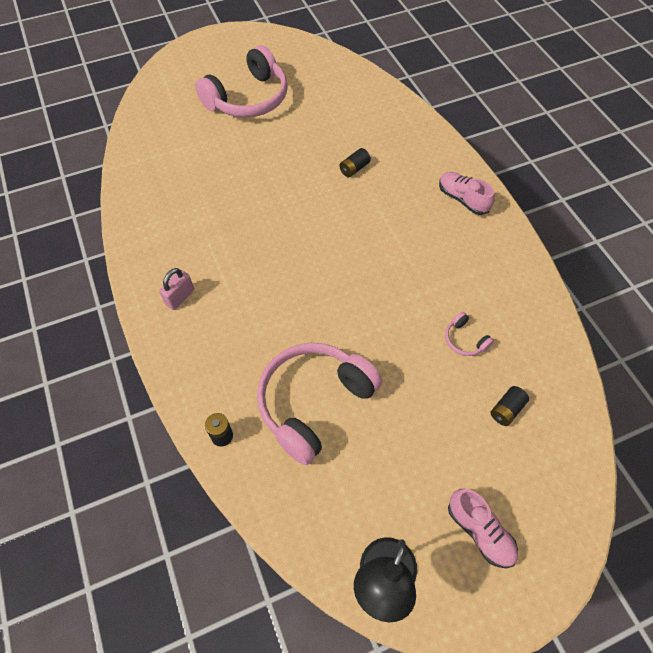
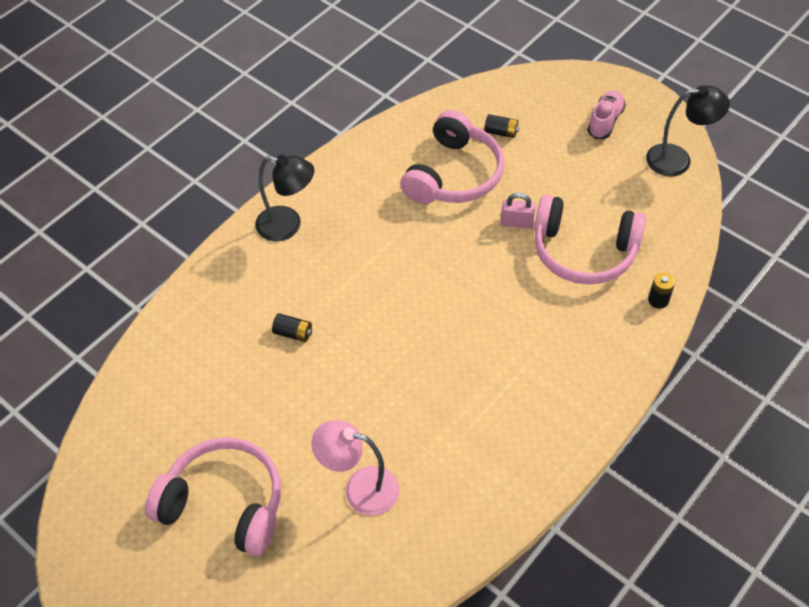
camera: 115 degrees left, 5 degrees down
(180, 297) = (556, 408): pink padlock -> pink padlock (516, 223)
(208, 161) = (360, 488): none -> pink lamp
(462, 199) = (288, 225): pink shoe -> black lamp
(465, 340) = (454, 175): pink headphones -> pink headphones, size x2.44

